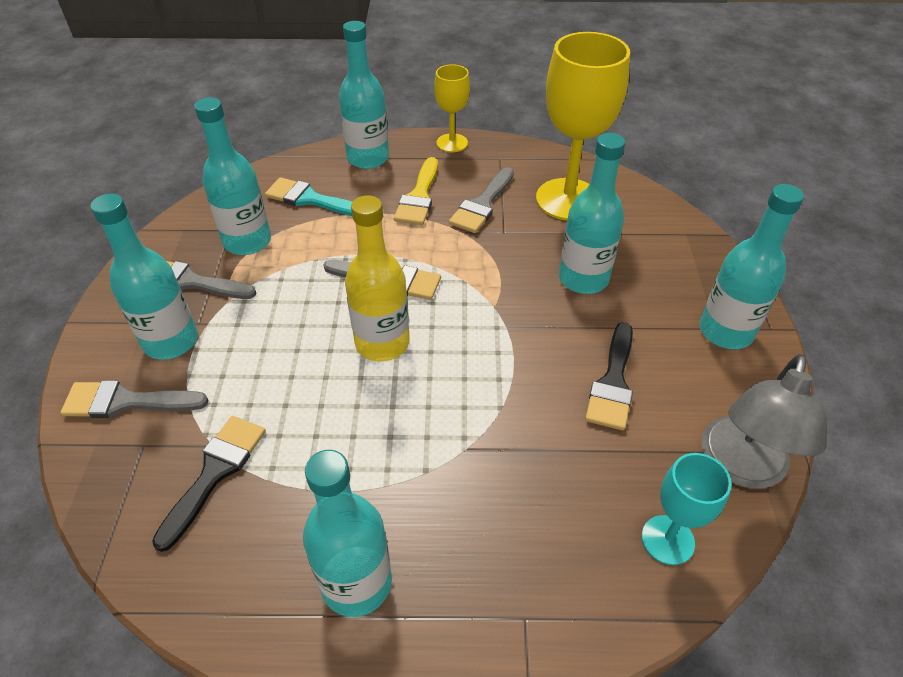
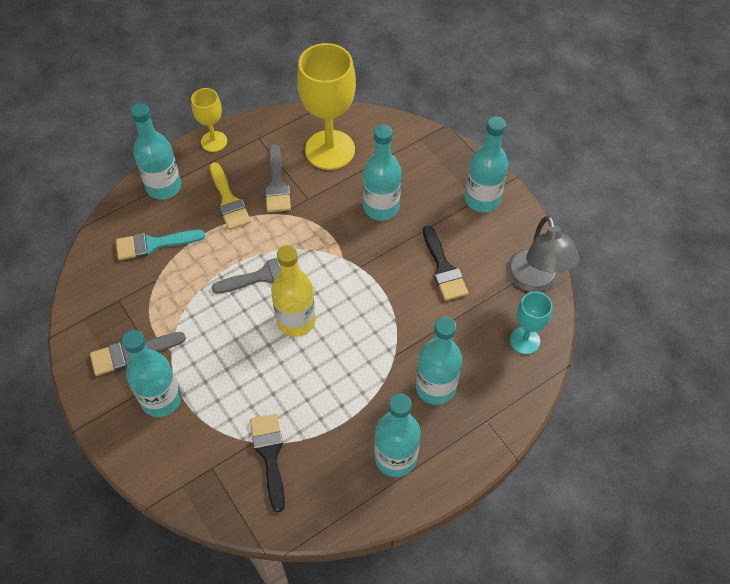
camera: 35 degrees left, 10 degrees up
(126, 401) = (173, 451): grey brush -> none
(247, 241) = (140, 302): turquoise bottle -> turquoise bottle (435, 387)

